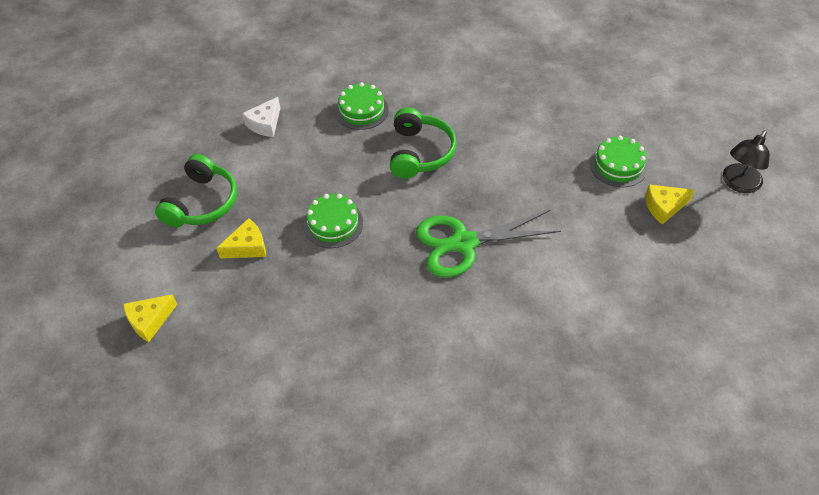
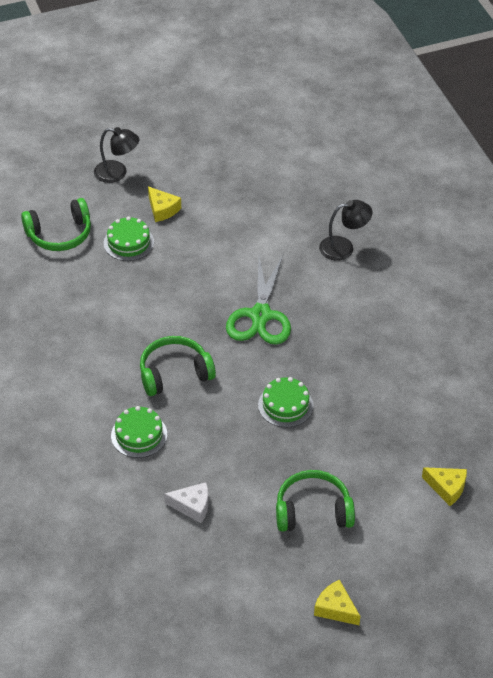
camera: 115 degrees left, 5 degrees down
(247, 247) = (341, 454): yellow cheese -> yellow cheese (335, 608)
(463, 243) = (260, 315): green scissors -> green scissors turned 45 degrees clockwise
(540, 364) = (343, 247): none -> black lamp
(649, 116) = (59, 234): none -> green headphones

